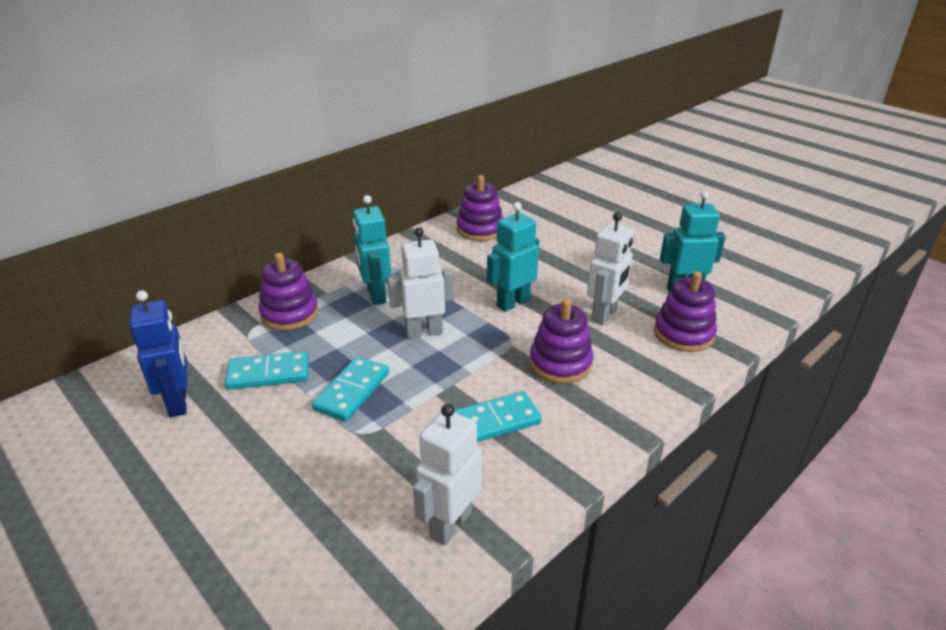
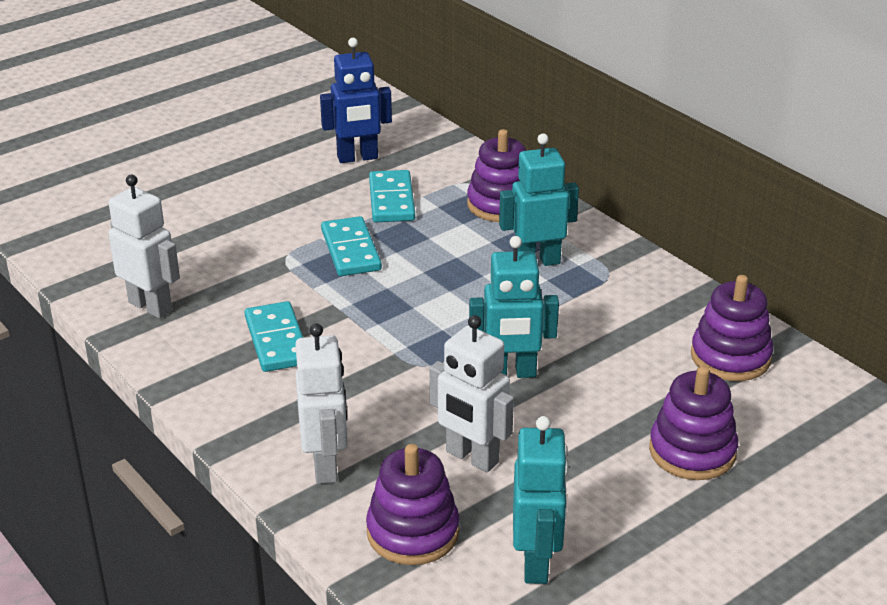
camera: 95 degrees right, 0 degrees up
(352, 391) = (350, 250): turquoise domino -> turquoise domino turned 45 degrees clockwise
(424, 332) = (451, 297): white robot -> white robot (326, 465)
(512, 303) = (511, 373): turquoise robot -> turquoise robot turned 120 degrees clockwise
(560, 363) = (368, 401): purple stacking toy -> purple stacking toy (692, 451)

